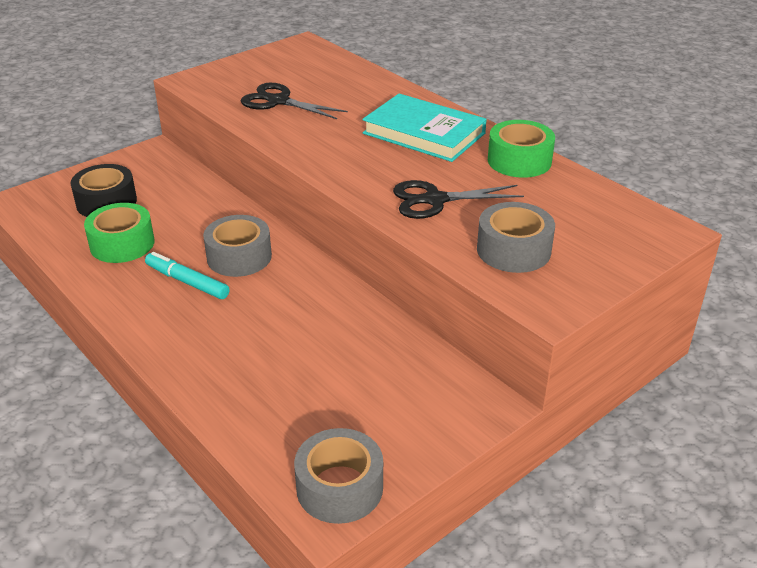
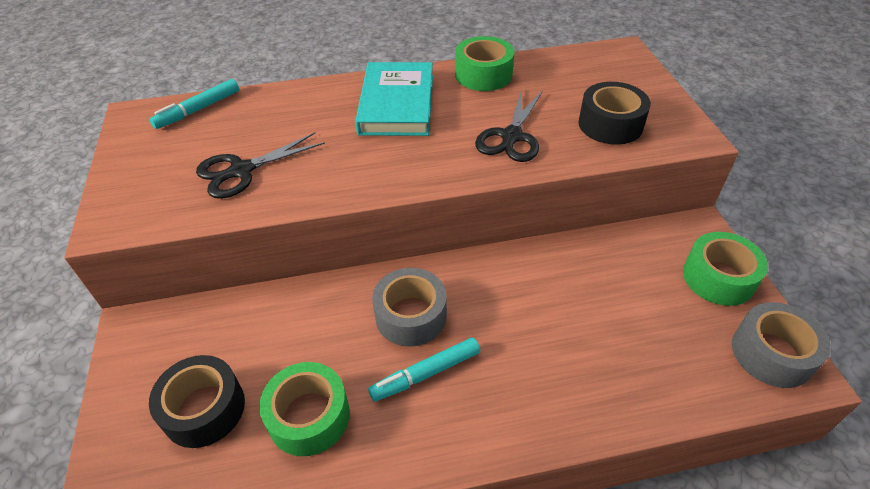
camera: 60 degrees left, 10 degrees up
(331, 61) = (198, 110): none -> turquoise marker
(422, 431) = (718, 278): none -> green tape
(424, 133) = (396, 104): turquoise book -> turquoise book turned 60 degrees counterclockwise
(513, 250) = (610, 124): grey tape -> black tape

